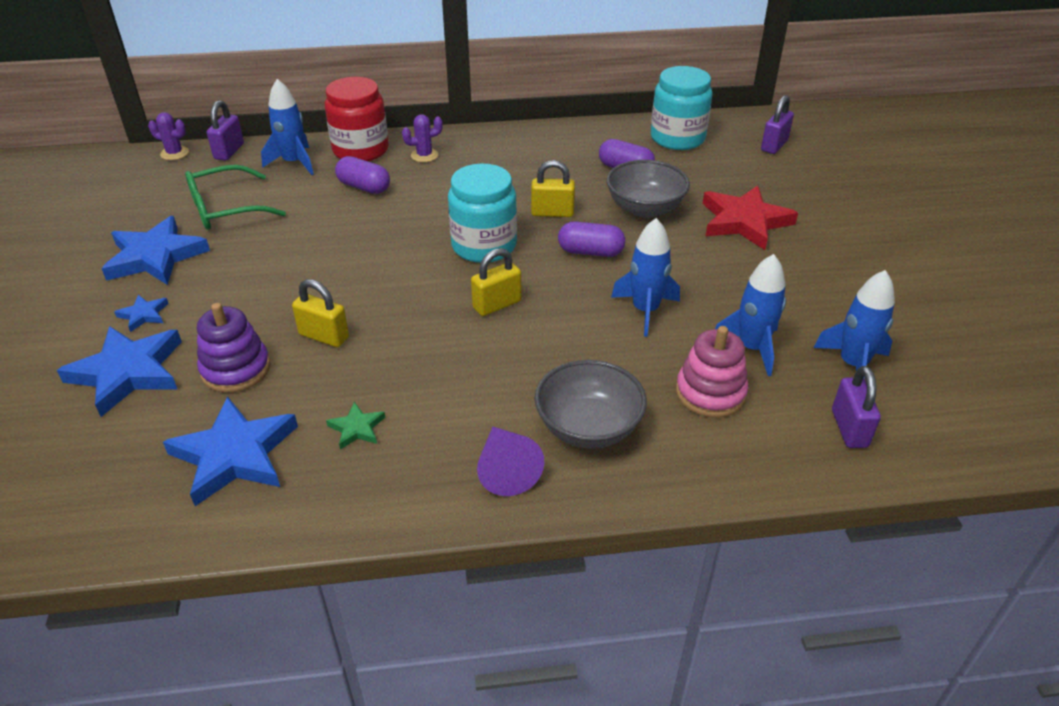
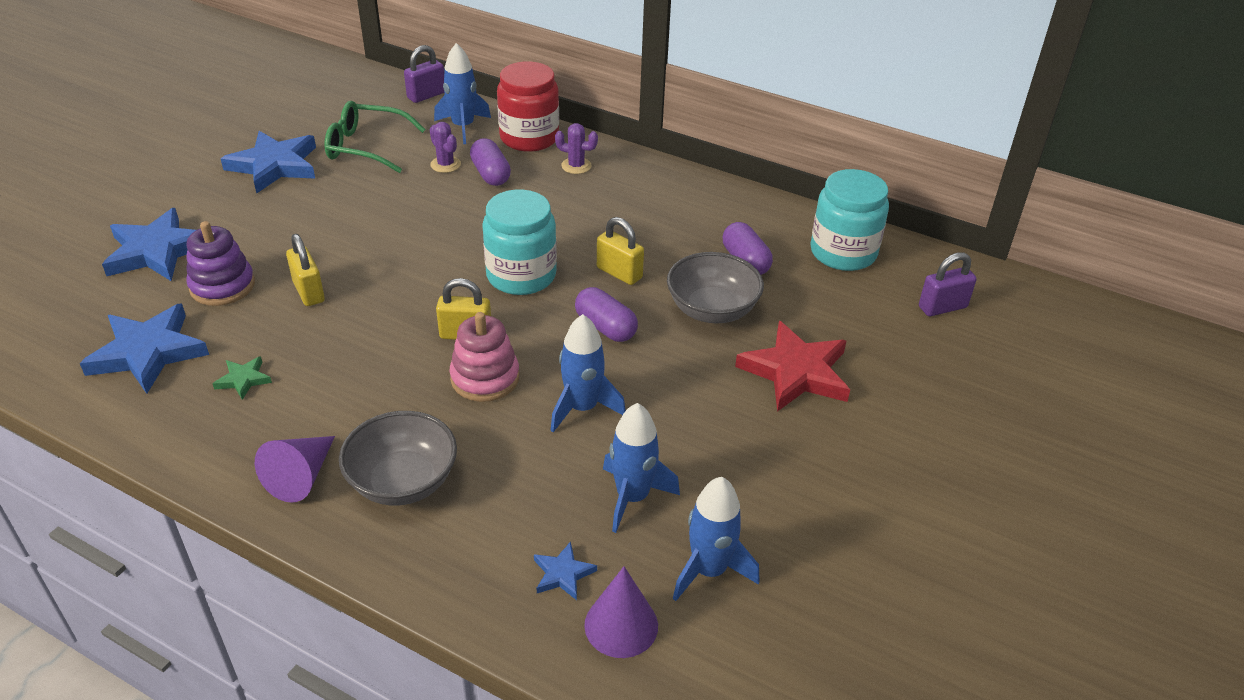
camera: 35 degrees right, 0 degrees up
(144, 315) = (215, 210): blue star -> blue star (563, 574)
(174, 153) = (385, 80): purple cactus -> purple cactus (445, 164)
(710, 393) = (540, 515): pink stacking toy -> pink stacking toy (485, 378)
(849, 428) = (621, 625): purple padlock -> purple cone

